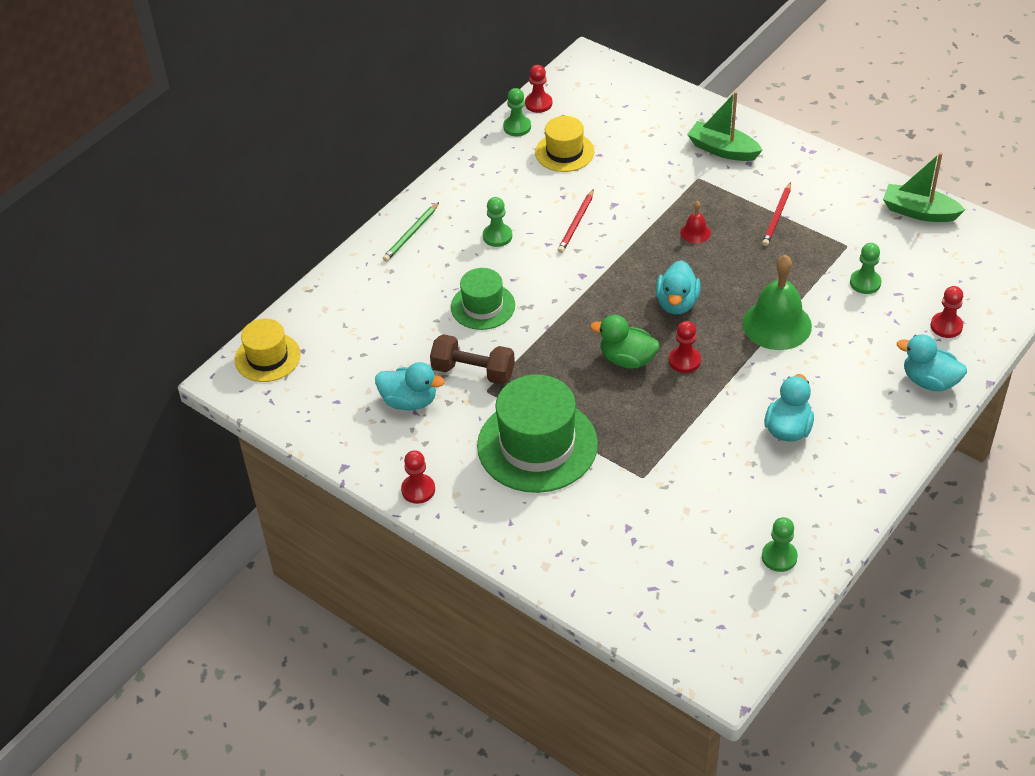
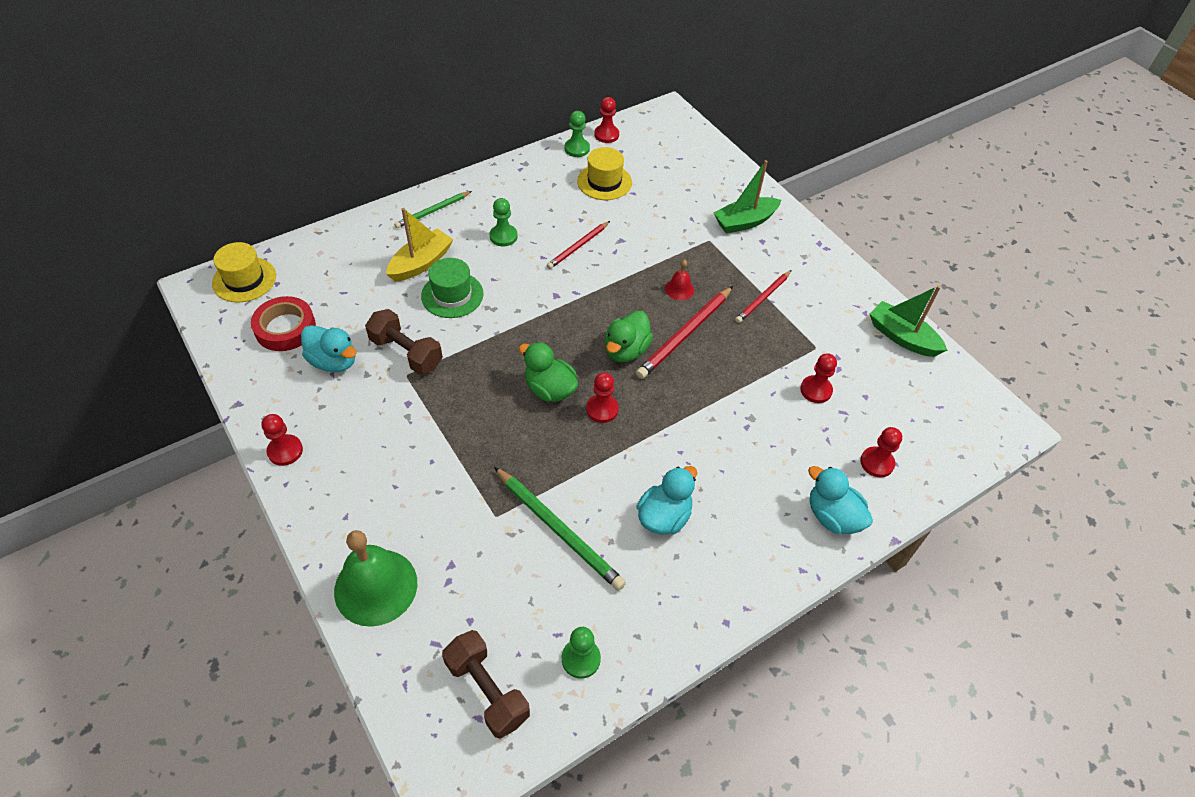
camera: 15 degrees right, 5 degrees up
(341, 387) = (285, 328): none -> red tape
(433, 287) = (421, 263): none -> yellow boat
(537, 445) = (418, 445): green hat -> none
(677, 303) = (626, 350): turquoise duck -> green duck
(704, 469) = (559, 530): none -> green pencil
(716, 605) = (487, 690): none -> brown dumbbell
(722, 150) = (744, 222): green boat -> green boat turned 75 degrees counterclockwise
(723, 272) = (685, 335): none -> red pencil
(777, 324) = (709, 403): green bell -> green bell (376, 587)
(865, 283) = (816, 390): green pawn -> red pawn

